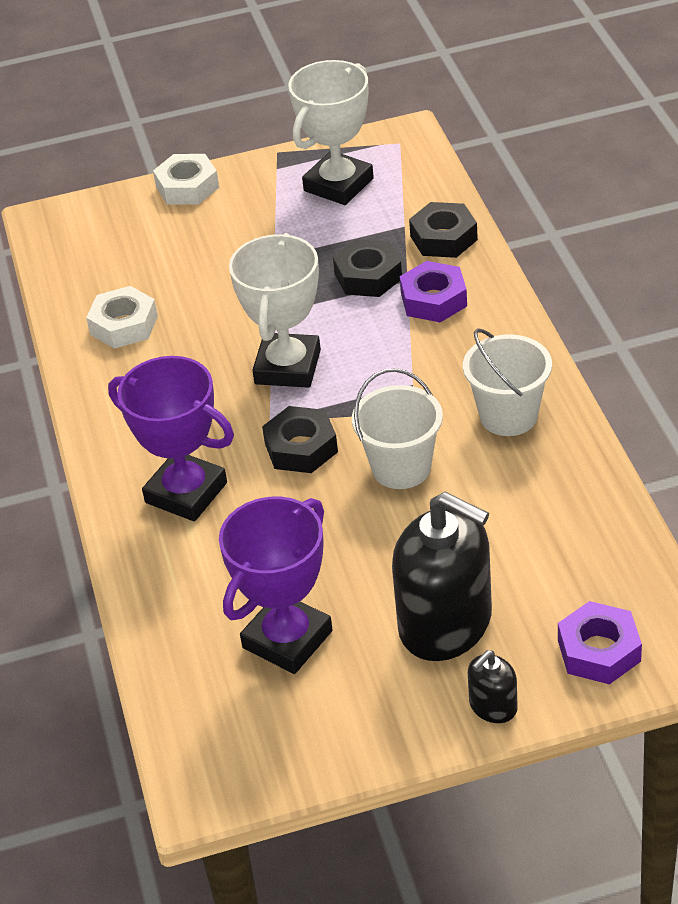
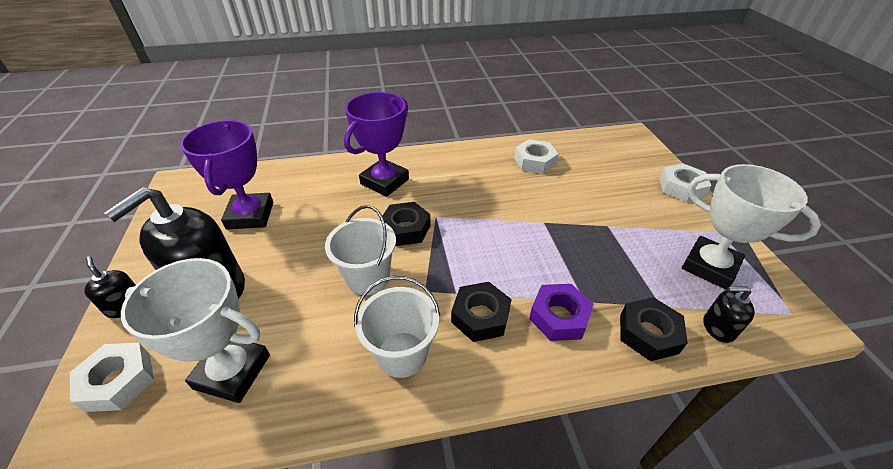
camera: 90 degrees right, 0 degrees up
(287, 639) = (250, 215): purple trophy -> purple trophy turned 45 degrees clockwise
(288, 367) = (486, 227): white trophy -> white trophy (232, 372)
(368, 276) = (588, 276): black nut -> black nut (480, 316)
(426, 192) = (718, 327): none -> black soap dispenser
(599, 650) = (118, 381): purple nut -> white nut

